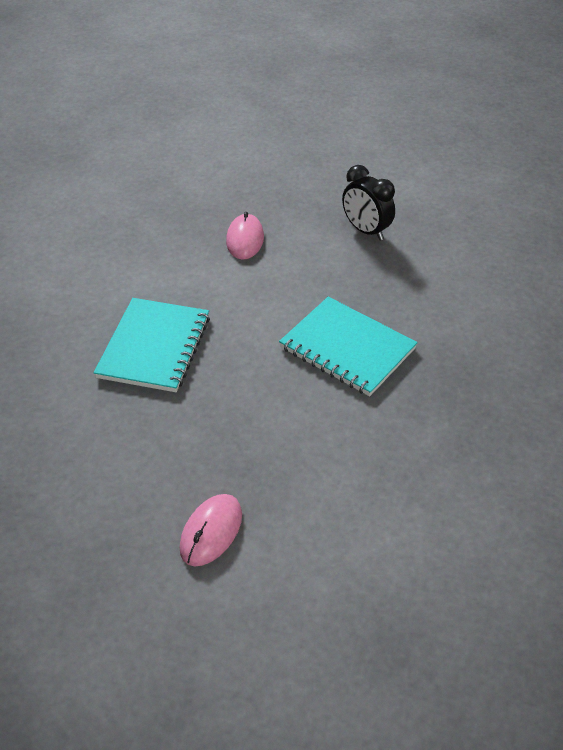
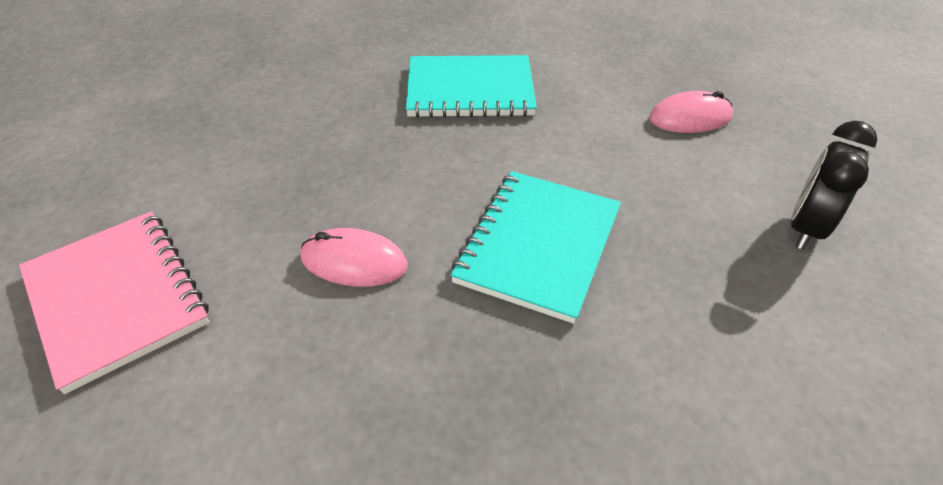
camera: 75 degrees right, 0 degrees up
(211, 531) = (217, 179): pink mouse -> pink mouse (354, 261)
(335, 595) = (117, 298): none -> pink notebook

